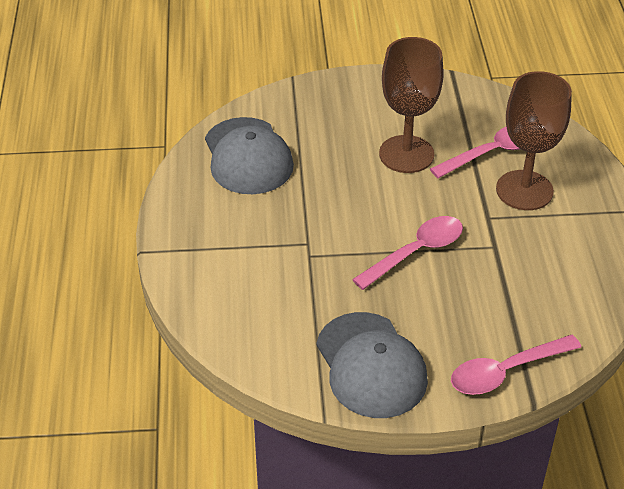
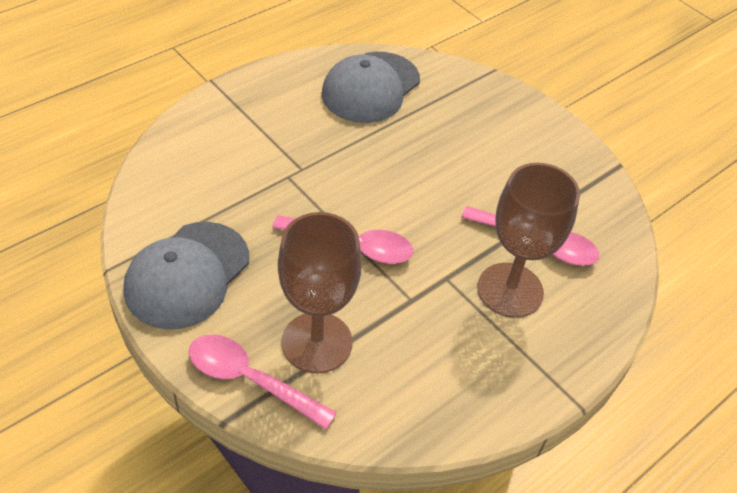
camera: 50 degrees right, 5 degrees up
(406, 154) = (473, 183): brown goblet -> brown goblet (317, 342)

